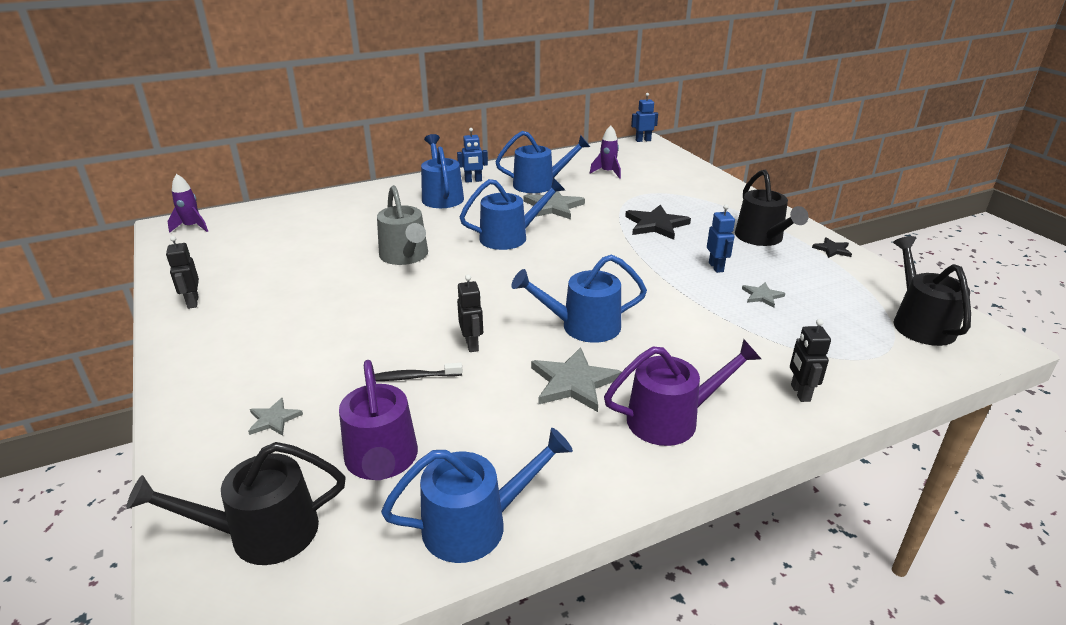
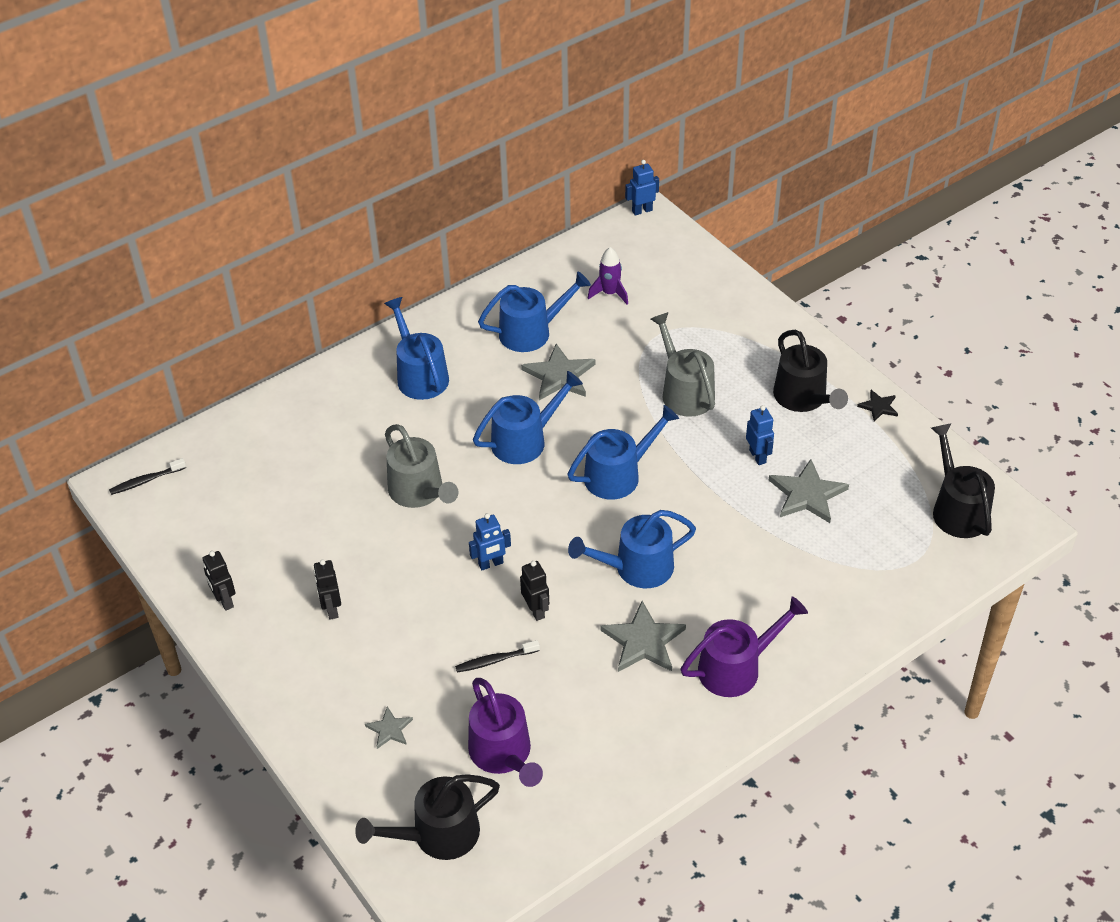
camera: 10 degrees left, 15 degrees up
(192, 227) = (146, 481): purple rocket -> black toothbrush
(473, 181) = (447, 336): blue robot -> blue robot (491, 564)
(475, 524) = (599, 797): blue watering can -> blue watering can (618, 475)
(656, 225) = (684, 392): black star -> grey watering can
(762, 296) = (807, 494): grey star -> grey star, size x1.86
(800, 393) = (844, 619): black robot -> black robot (331, 609)

